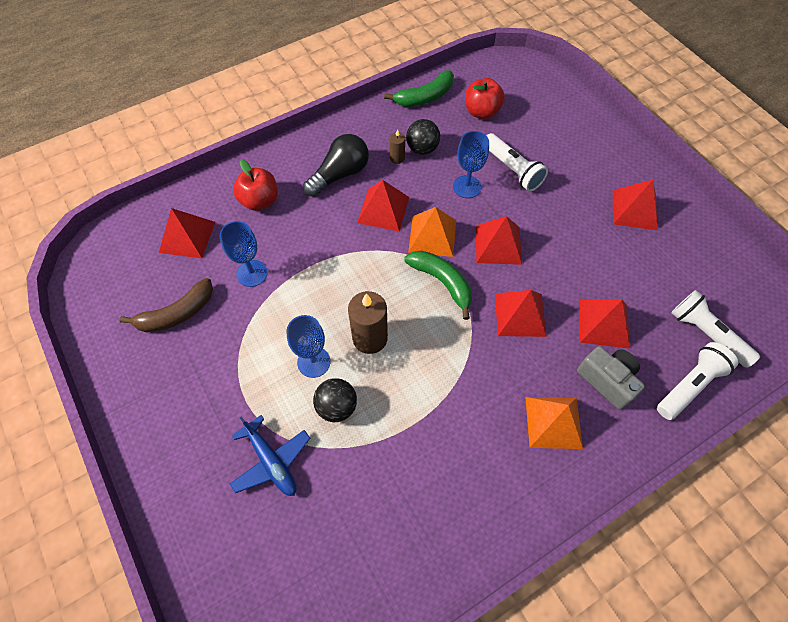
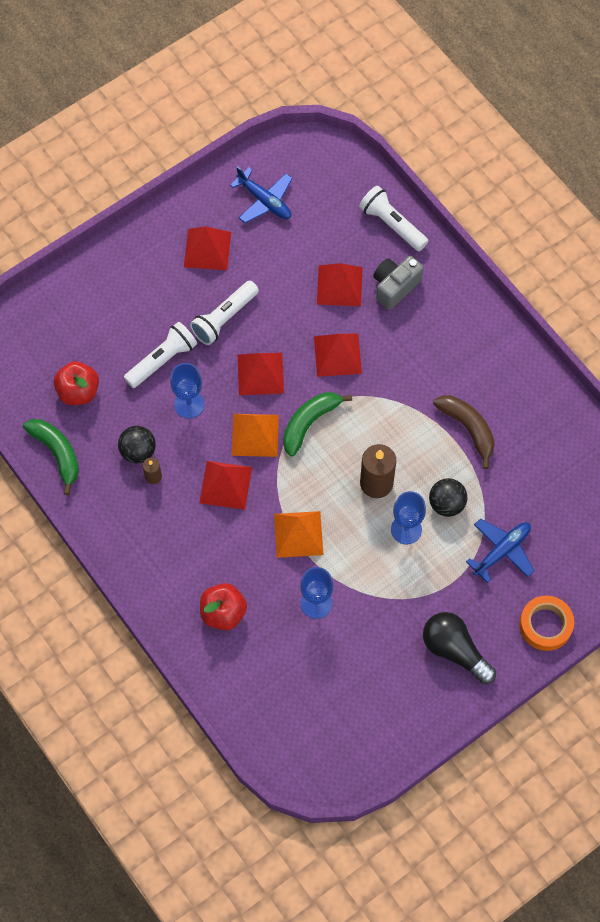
camera: 95 degrees left, 5 degrees up
(172, 500) = (545, 625): none -> orange tape
(177, 314) = (370, 666): brown banana -> brown banana (468, 429)
(187, 237) = (277, 679): red pyramid -> none
(340, 174) = (181, 533): black light bulb -> black light bulb (454, 650)
(553, 422) = (438, 330): orange pyramid -> orange pyramid (298, 534)
(699, 261) = (264, 201): none -> blue plane
(706, 333) = (341, 205): white flashlight -> white flashlight (224, 318)

